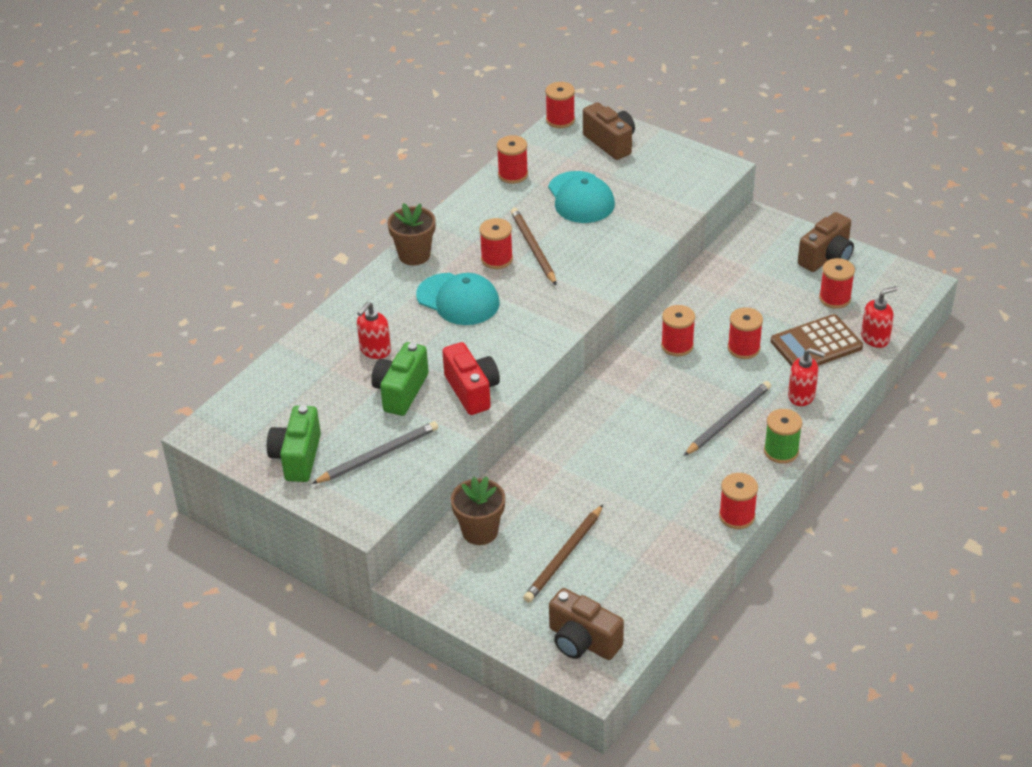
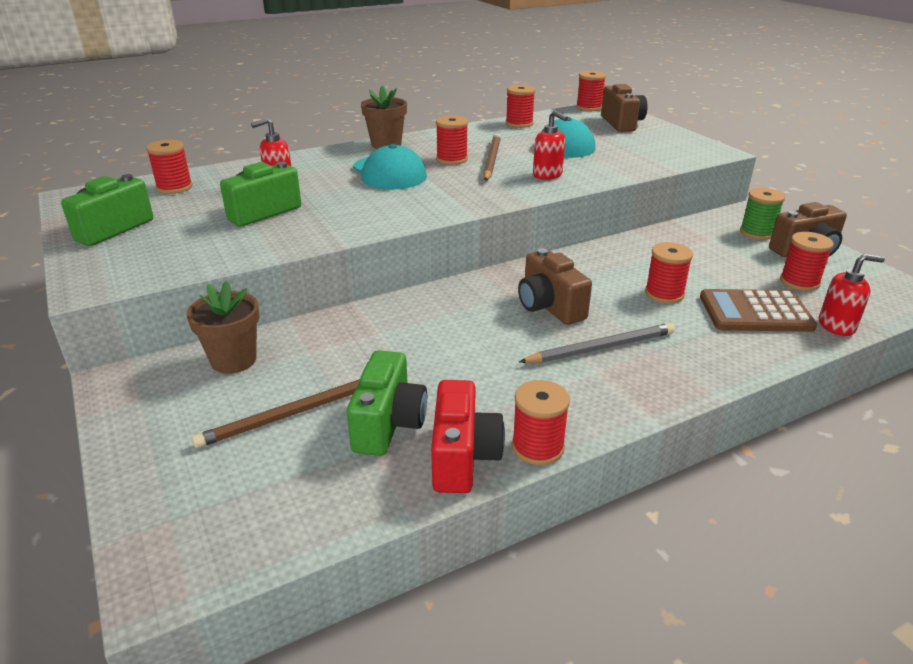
camera: 25 degrees right, 10 degrees down
(378, 455) = (177, 246): grey pencil -> none
(472, 391) = (324, 227): red camera -> red camera (463, 457)
(582, 641) = (203, 522): brown camera -> brown camera (549, 307)
(633, 537) = (388, 424): none -> green camera
(677, 346) = (591, 274): red spool -> red spool (174, 187)
(781, 451) = (647, 397): green spool -> green spool (757, 233)
(801, 396) = (709, 352): red soap dispenser -> red soap dispenser (547, 175)

